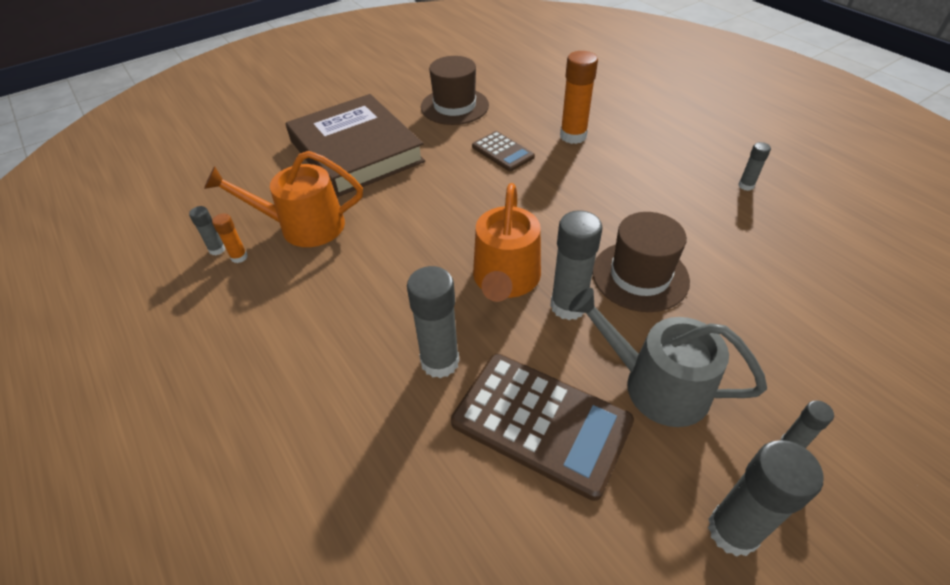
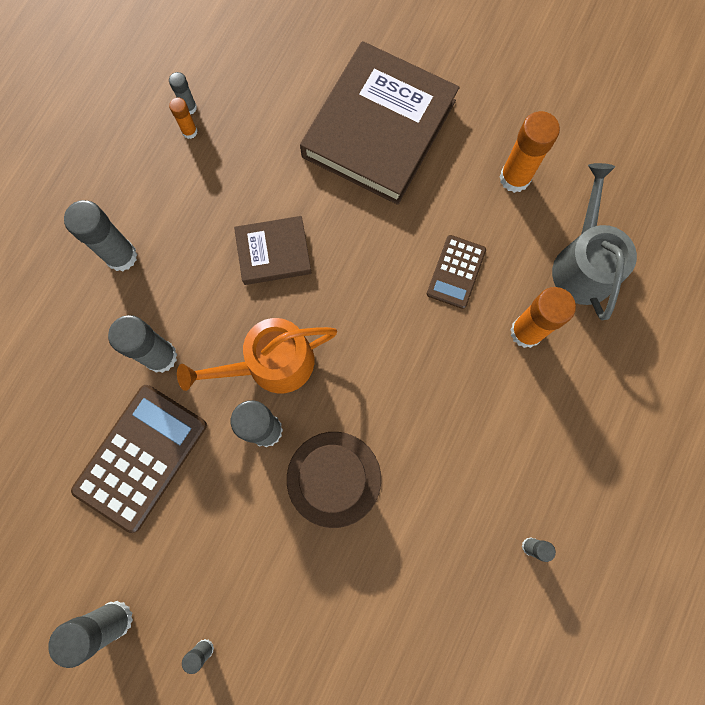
camera: 60 degrees right, 30 degrees up
(304, 226) = (250, 156): orange watering can -> none
(307, 355) = (121, 256): none -> grey glue stick
(403, 242) = (273, 252): none -> brown book
(454, 106) = (514, 178): brown hat -> orange glue stick
(541, 423) = (141, 457): brown calculator -> brown calculator turned 150 degrees counterclockwise
(656, 385) = (215, 531): grey watering can -> grey watering can (583, 264)

